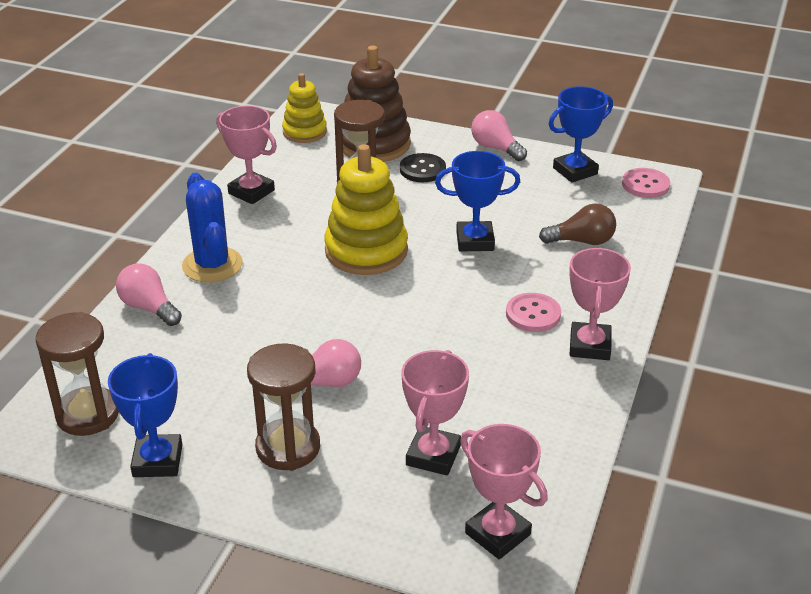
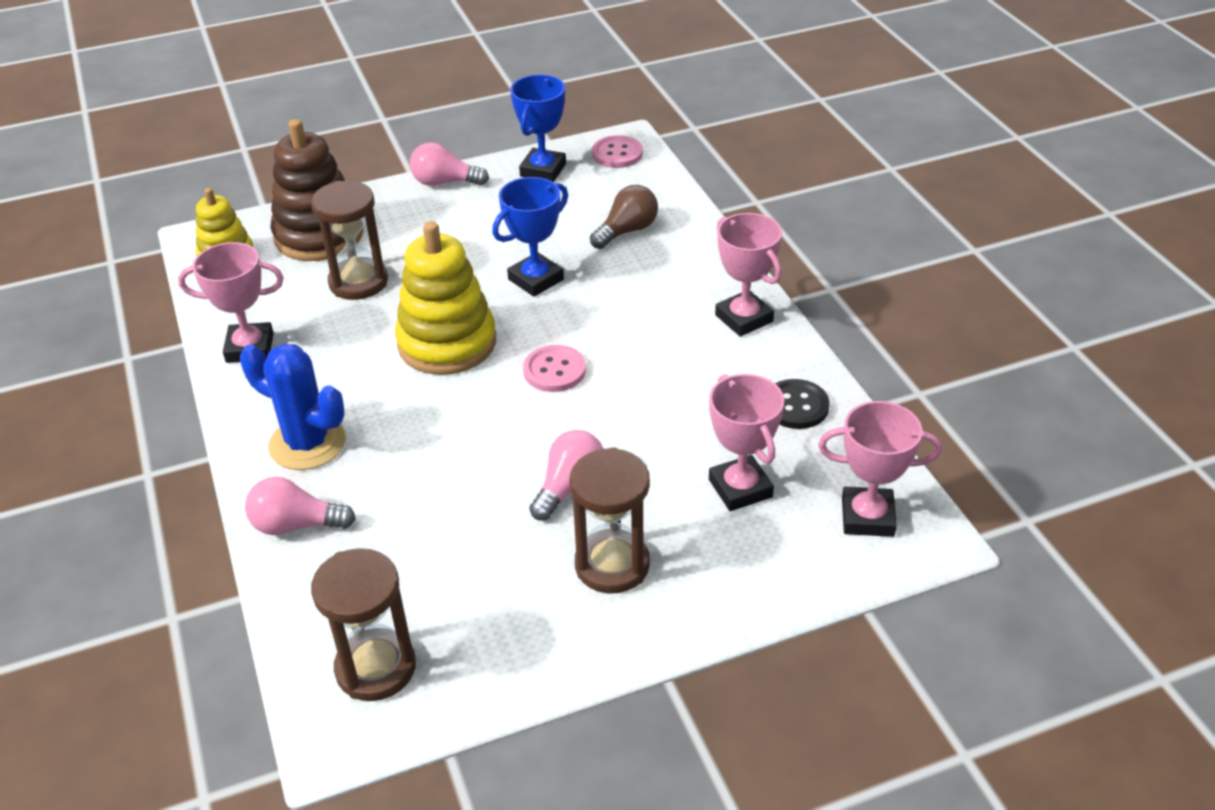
camera: 40 degrees left, 5 degrees up
(157, 461) = (508, 661): blue trophy -> none
(422, 169) = (401, 237): black button -> black button (796, 406)
(533, 314) = (667, 317): pink button -> pink button (554, 370)

